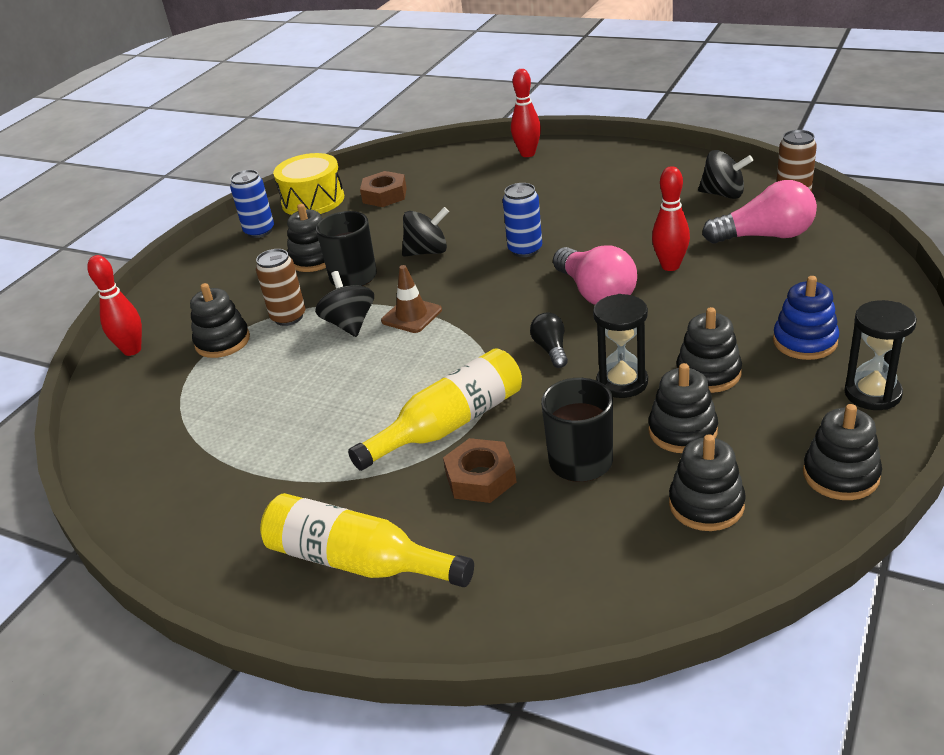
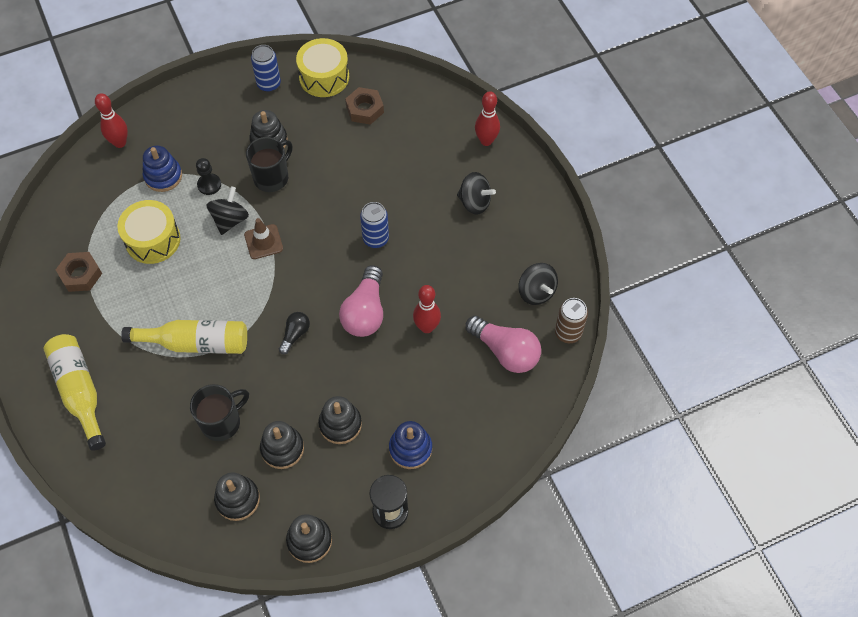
camera: 35 degrees right, 25 degrees up
(222, 341) = (163, 176): black stacking toy -> blue stacking toy
(276, 388) = (153, 240): none -> yellow drum
(288, 317) = (209, 185): brown can -> black pawn
(427, 252) = (328, 191): black spinning top -> black spinning top (474, 202)
(480, 478) = (172, 391): brown nut -> brown nut (80, 275)
(622, 382) = (297, 391): black hourglass -> none

